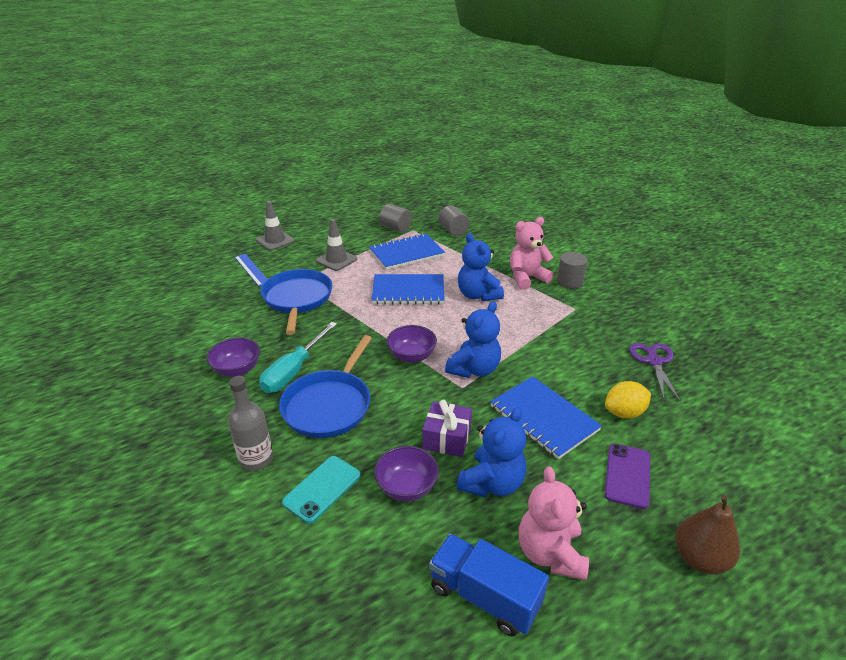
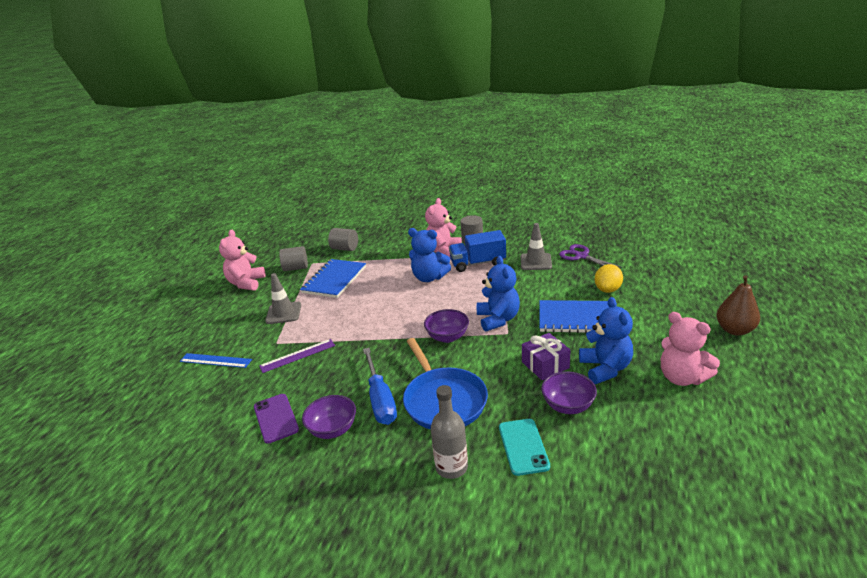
camera: 40 degrees left, 5 degrees down
(275, 240) = (199, 329): grey traffic cone -> grey traffic cone (536, 262)
(294, 371) = (380, 399): turquoise screwdriver -> blue screwdriver
(297, 299) = (297, 355): blue pan -> purple ruler
(348, 222) = (246, 283): none -> pink teddy bear
(408, 291) = (378, 302): blue notebook -> none
(484, 596) = (688, 421): blue truck -> blue truck (478, 263)
(627, 475) = (655, 317): purple phone -> purple phone (276, 418)

